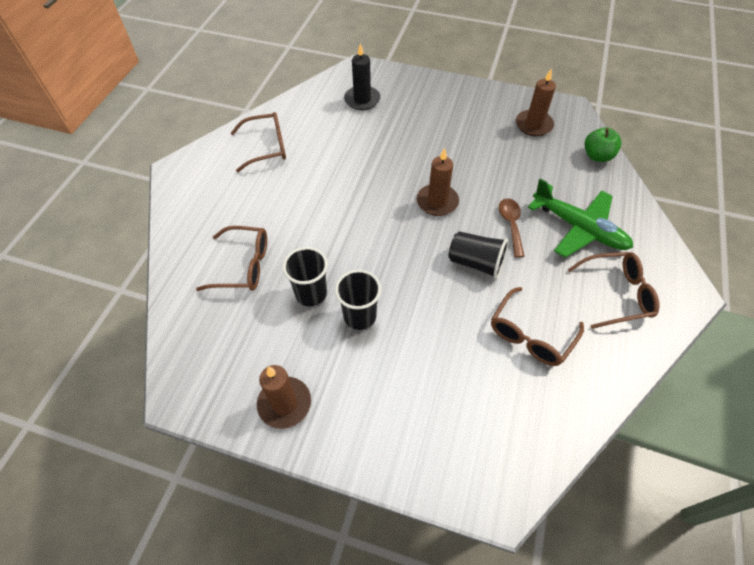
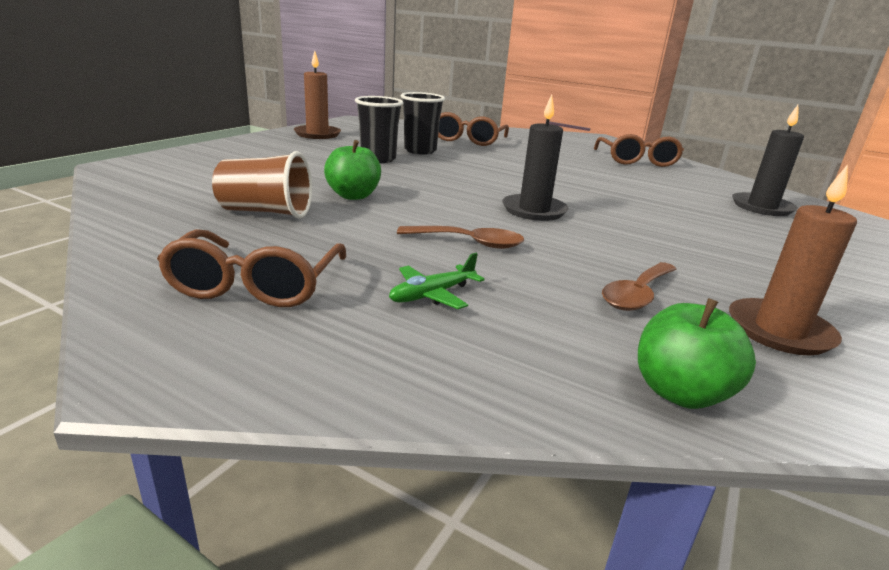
camera: 100 degrees right, 30 degrees down
(437, 202) = (534, 210): brown candle -> black candle
(468, 300) = (353, 196): none -> green apple
(476, 263) = (408, 209): black cup -> none
(530, 162) = (637, 295): none -> brown spoon
(530, 335) = (266, 212): brown glasses -> brown cup
(579, 228) = (432, 294): green plane -> green plane, size x0.45

